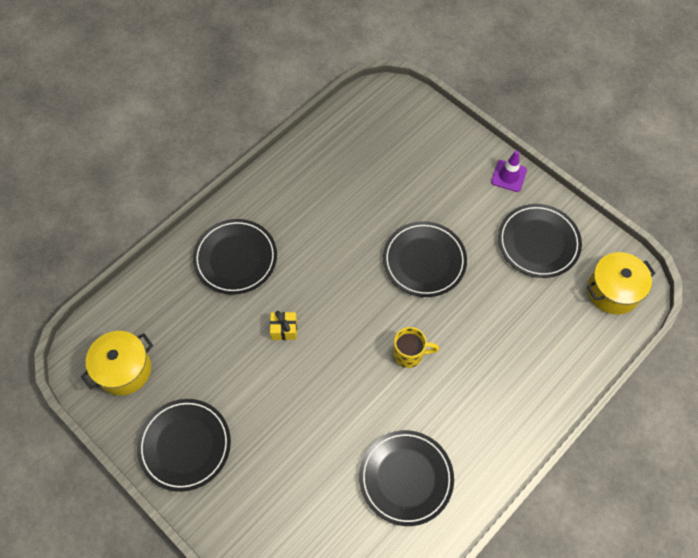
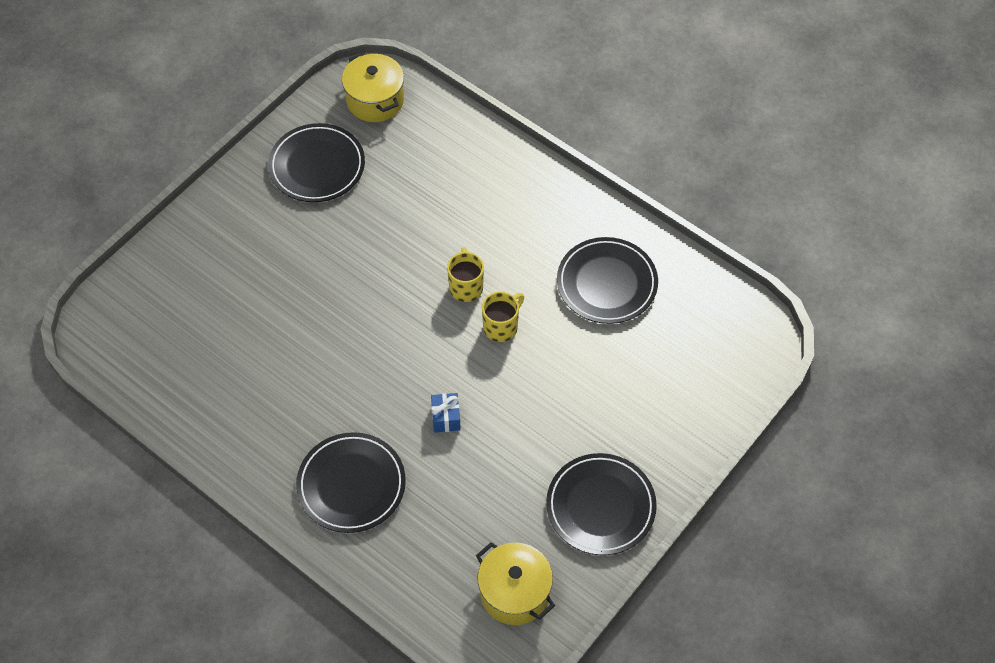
camera: 95 degrees left, 5 degrees down
(284, 329) = (446, 418): yellow gift -> blue gift
(367, 380) = (501, 327): none -> yellow mug
(424, 261) = (346, 277): black plate -> none
(508, 176) = (225, 195): purple traffic cone -> none

